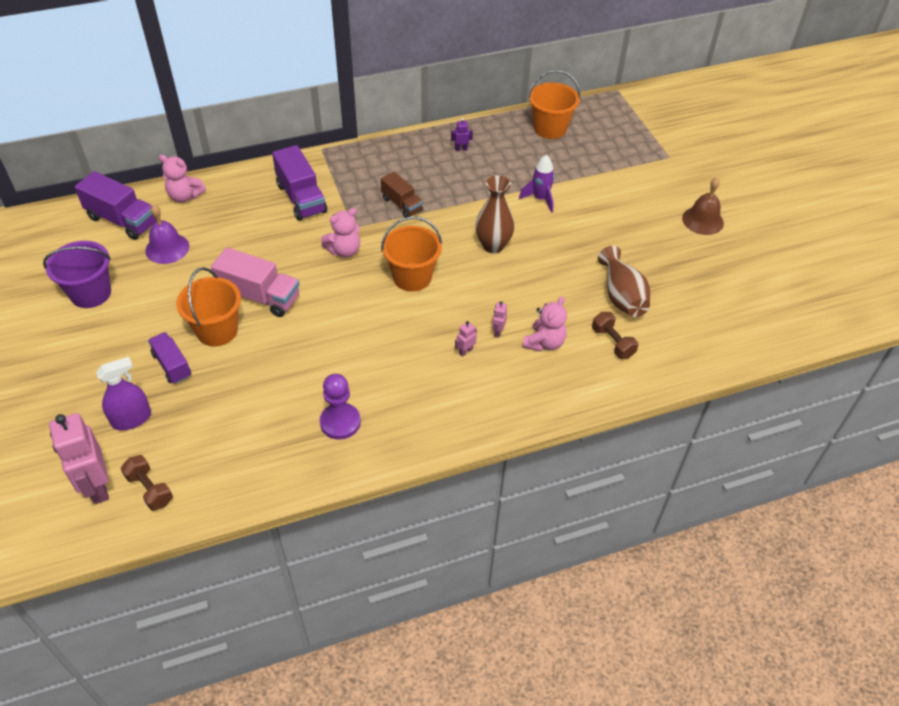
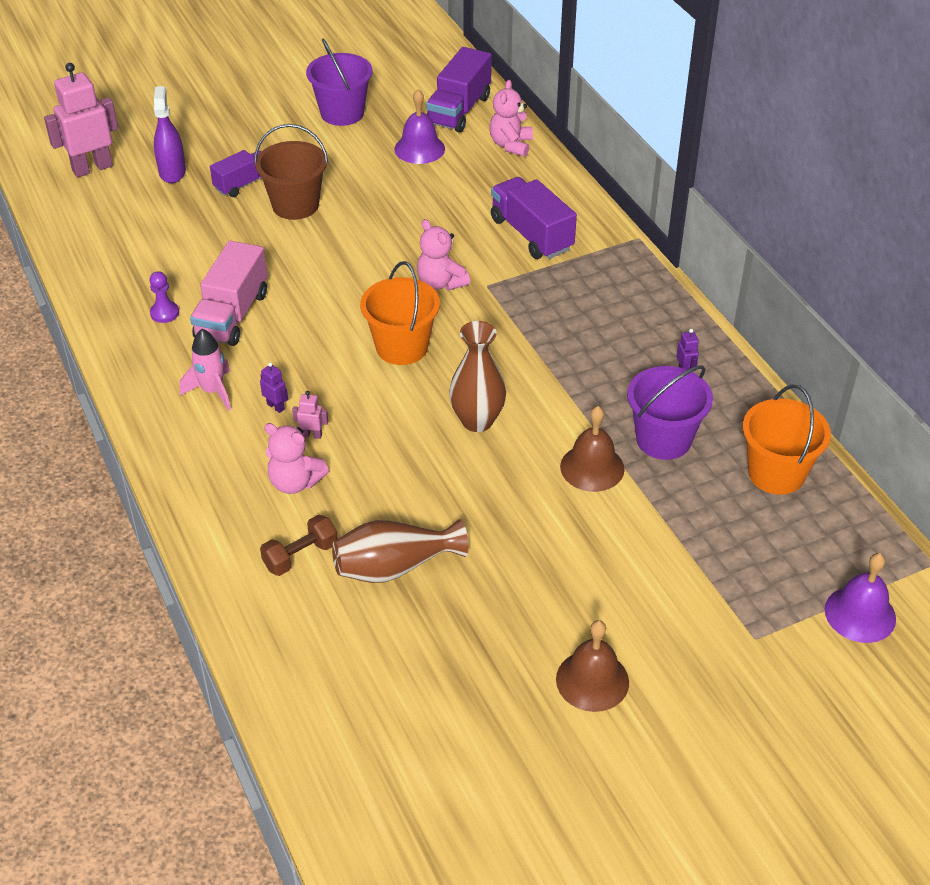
camera: 85 degrees right, 5 degrees down
(131, 419) = (172, 172): purple spray bottle -> purple spray bottle turned 150 degrees counterclockwise
(150, 489) = (86, 199): brown dumbbell -> none
(217, 330) = (295, 205): orange bucket -> brown bucket
(259, 296) = (351, 227): pink truck -> pink truck (232, 315)
(301, 198) = (531, 234): purple truck -> purple truck turned 90 degrees clockwise
(340, 422) = (164, 313): purple pawn -> purple pawn, size x0.61
(402, 204) = (542, 324): brown truck -> none
(443, 389) = (212, 391): none -> pink rocket
(465, 351) = (276, 406): pink robot -> purple robot
(518, 166) = (663, 439): none -> purple bucket
(540, 199) = (592, 467): purple rocket -> brown bell
(651, 119) = (860, 614): none -> purple bell

